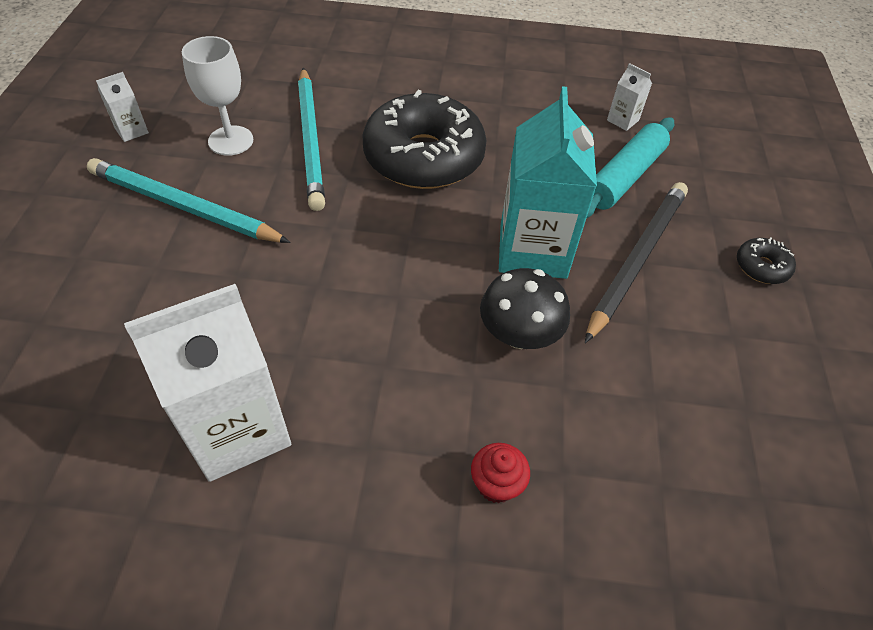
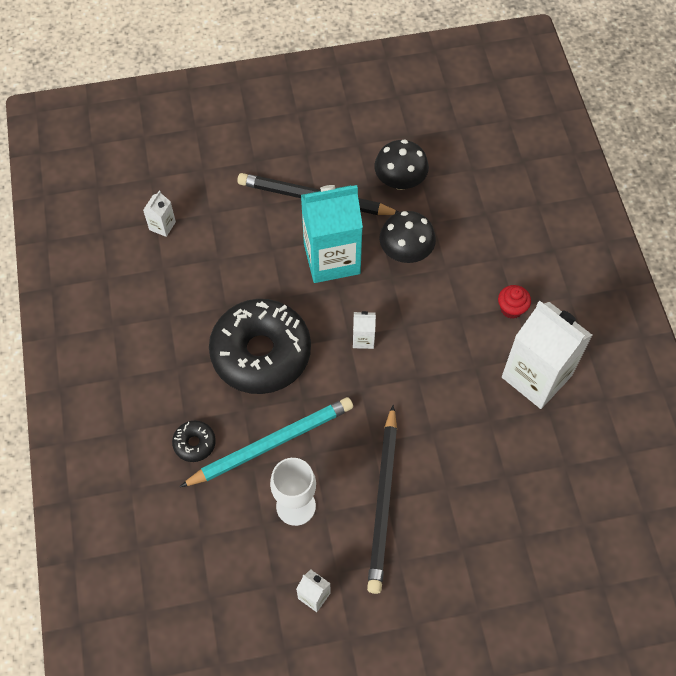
camera: 105 degrees left, 10 degrees up
(184, 206) = (383, 501): turquoise pencil -> black pencil
(399, 248) = (363, 339): none -> white carton
(496, 484) = (507, 241): red cupcake -> red cupcake (511, 309)
(624, 177) = (233, 216): turquoise rolling pin -> none
(653, 368) = (400, 180): none -> black mushroom
(761, 267) = (294, 132): black donut -> black donut (194, 443)

